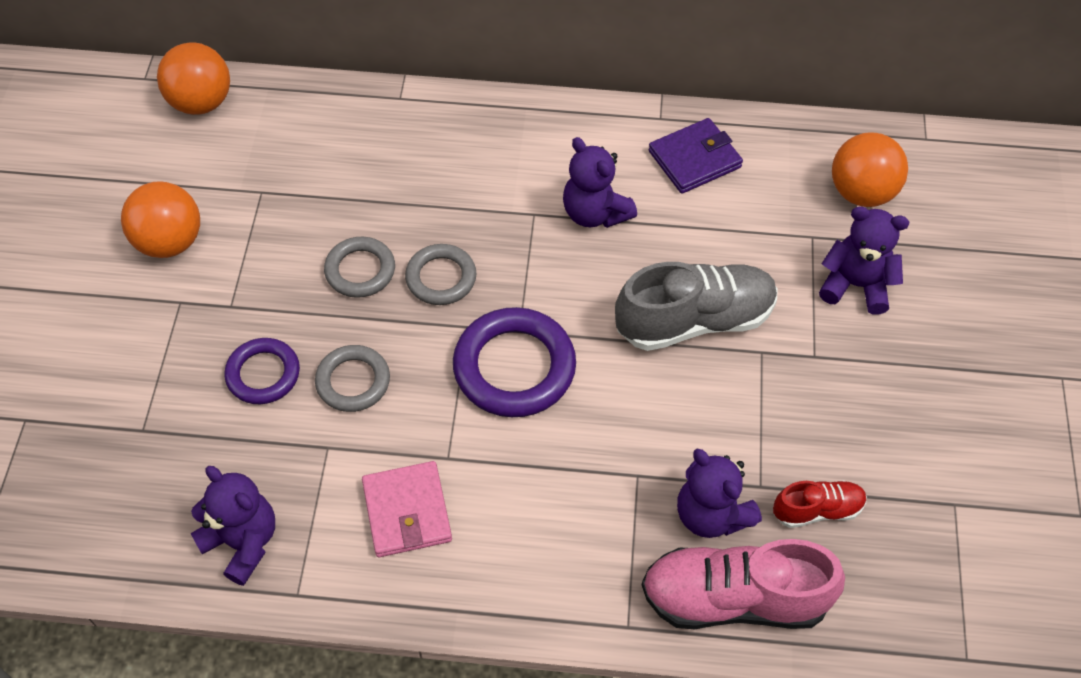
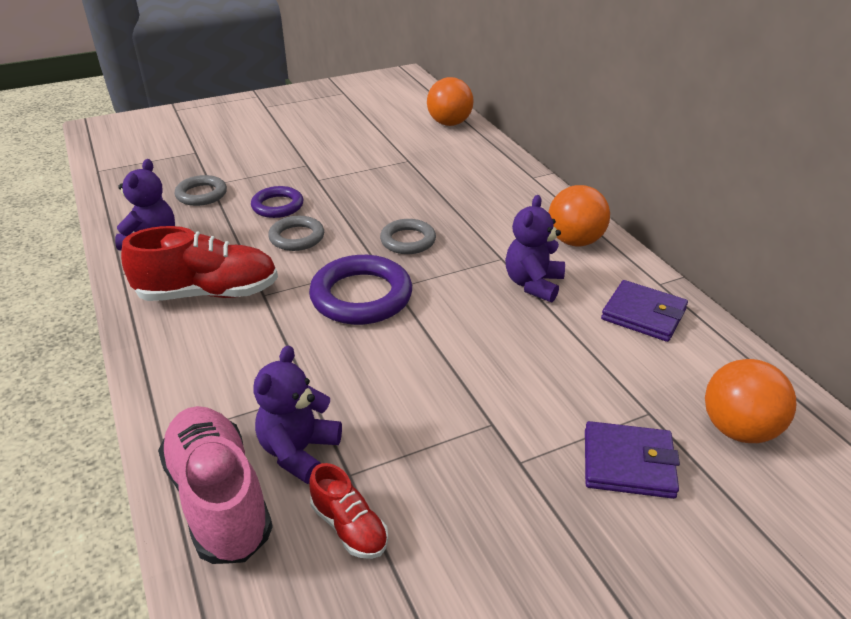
camera: 60 degrees right, 20 degrees down
(170, 242) = (344, 148): orange ball -> orange ball (575, 241)
(360, 270) = (384, 210): grey ring -> grey ring (201, 194)
(407, 512) = (208, 293): pink wallet -> red shoe
(694, 320) = (486, 371): grey shoe -> none
(855, 285) = (628, 463): purple teddy bear -> purple wallet

